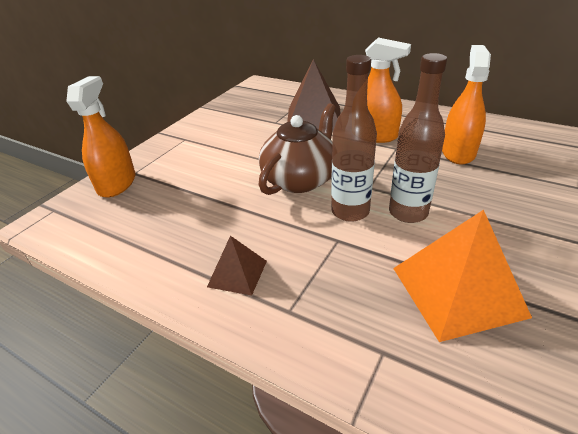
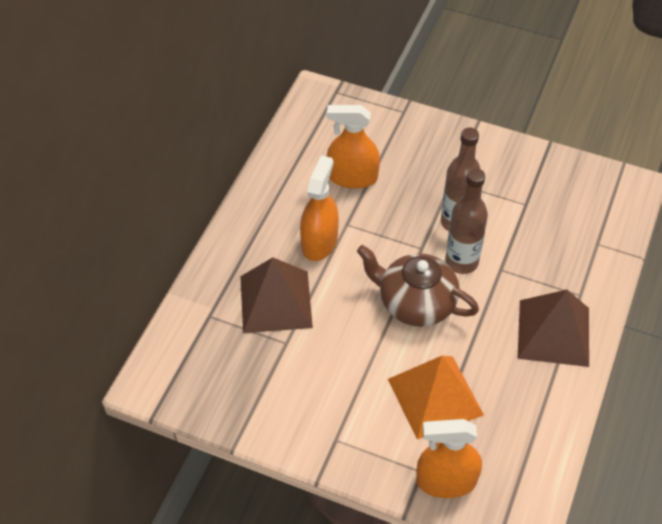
camera: 100 degrees left, 15 degrees up
(237, 273) = (553, 333): brown pyramid -> brown pyramid, size x1.87
(457, 291) = (538, 202): orange pyramid -> orange pyramid (435, 396)

